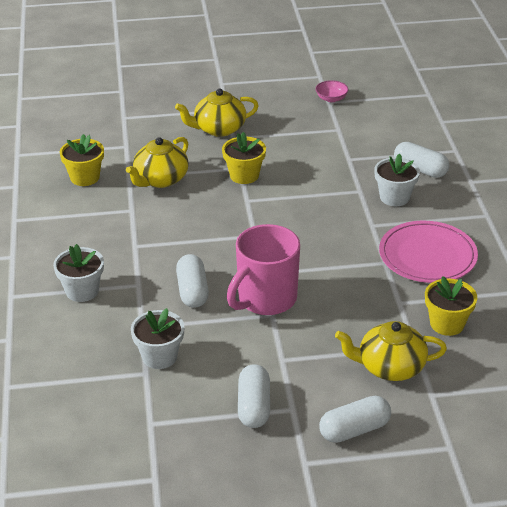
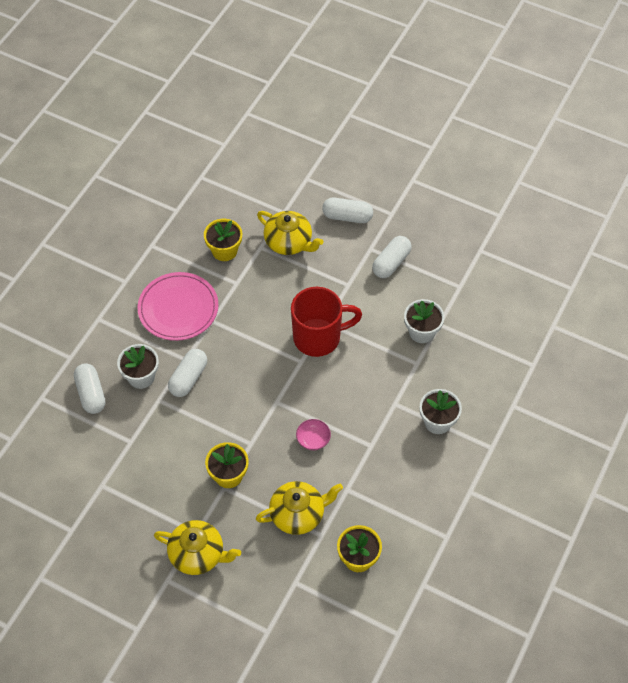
camera: 145 degrees left, 20 degrees up
(192, 291) = (361, 374): white capsule -> white capsule (188, 378)
(265, 299) = (319, 337): pink mug -> red mug
(331, 98) = (64, 534): pink bowl -> pink bowl (313, 439)

